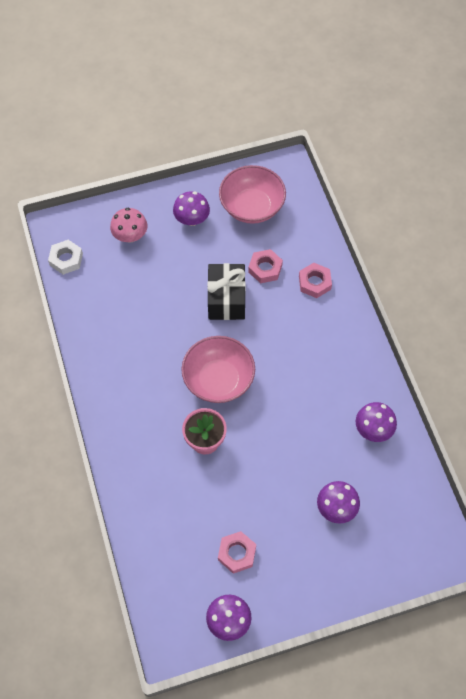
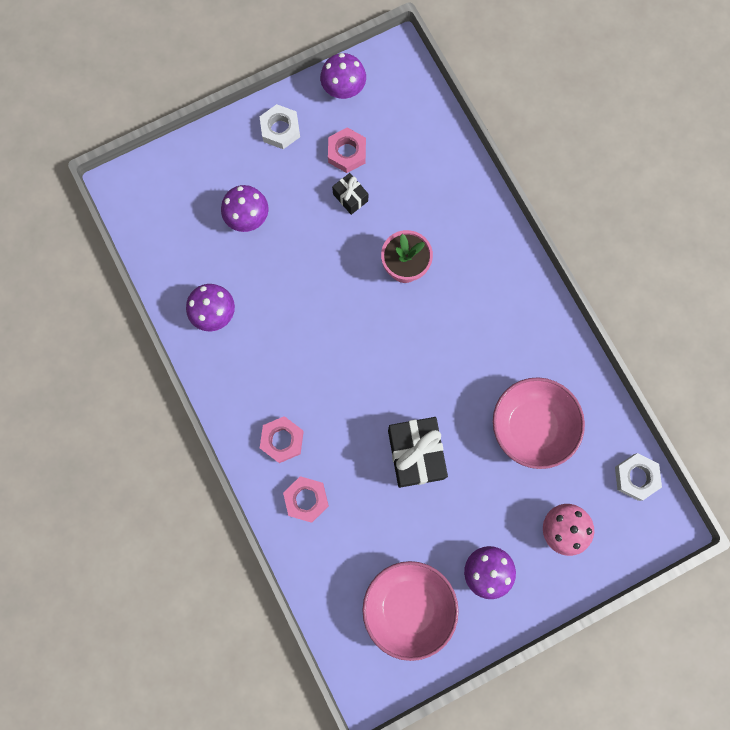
camera: 170 degrees right, 15 degrees up
(218, 380) = (404, 343): pink bowl -> pink bowl (532, 426)
(241, 510) = (350, 197): none -> black gift
(265, 268) = (374, 509): pink nut -> pink nut (282, 440)
(296, 588) = (280, 129): none -> white nut

